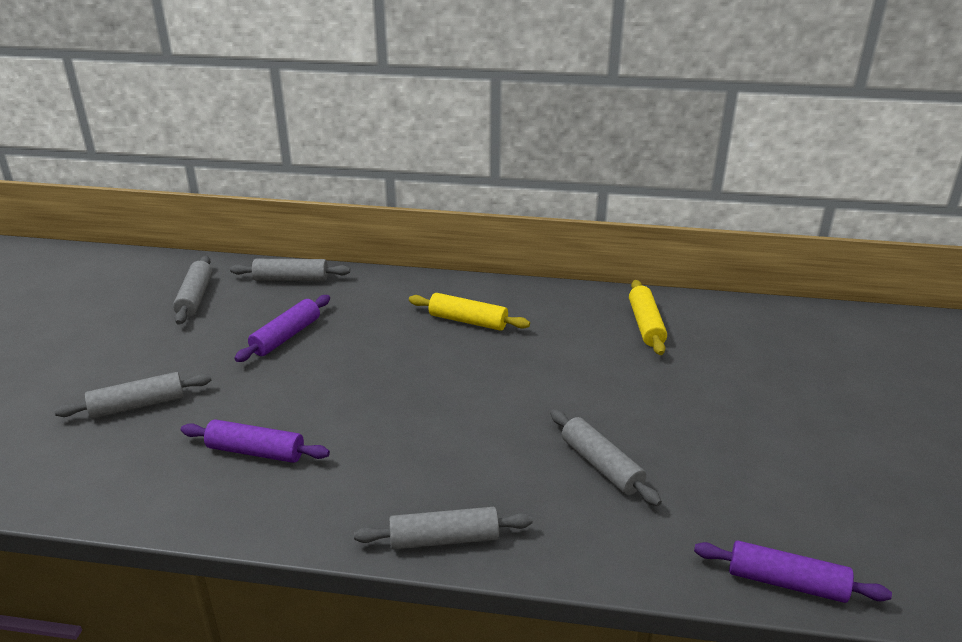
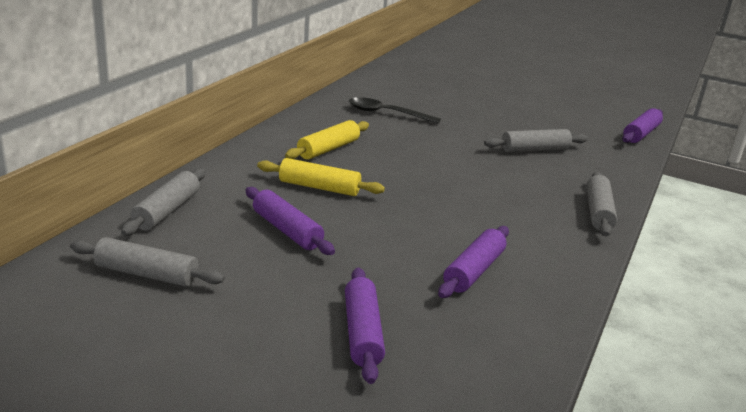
camera: 75 degrees left, 5 degrees down
(138, 405) = (362, 333): grey rolling pin -> purple rolling pin
(601, 336) = (386, 113): none -> black spoon
(646, 325) = (382, 98): yellow rolling pin -> yellow rolling pin (319, 187)

